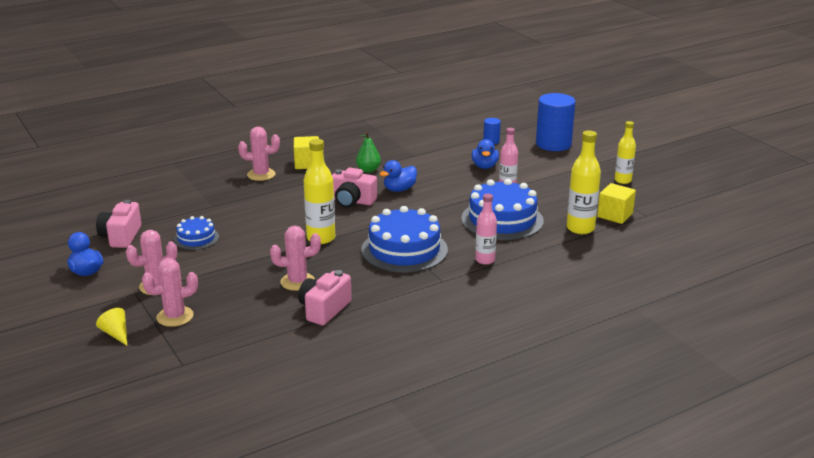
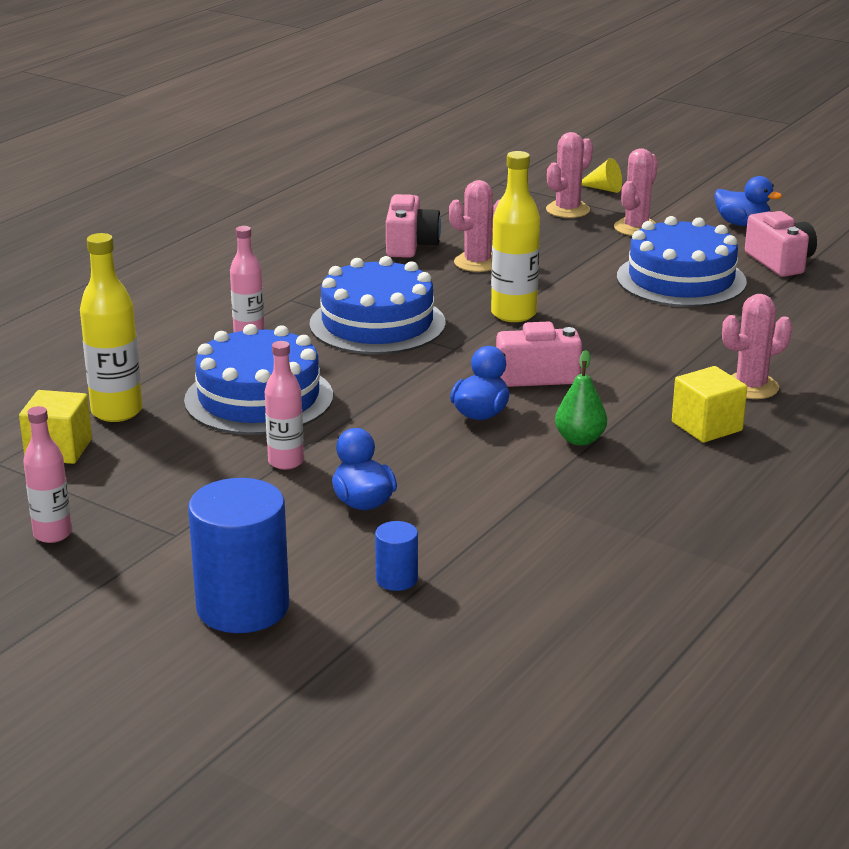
camera: 155 degrees right, 0 degrees up
(196, 238) = (681, 279): blue cake -> blue cake, size x1.89
(623, 180) = (52, 534): yellow bottle -> pink bottle

